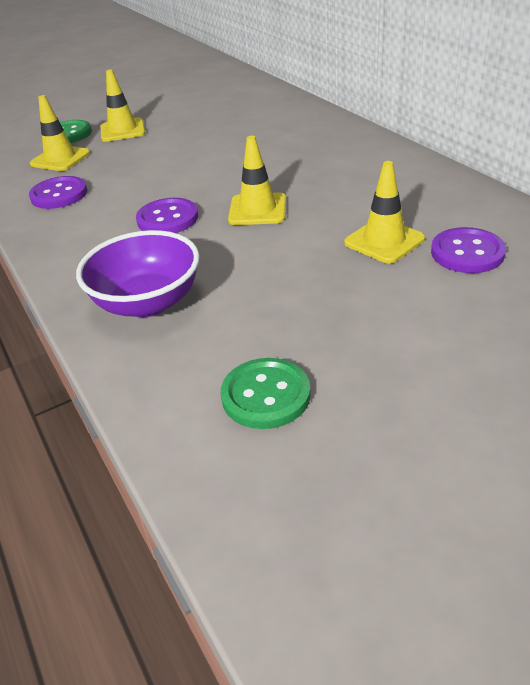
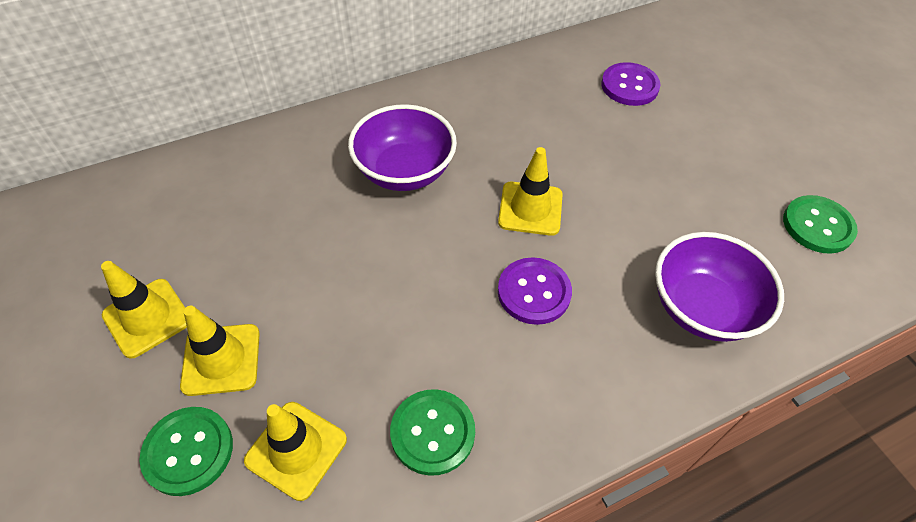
camera: 90 degrees left, 15 degrees up
(59, 195) = (432, 432): purple button -> green button
(288, 155) = (404, 171): none -> purple bowl
(384, 241) = (606, 128): yellow traffic cone -> yellow traffic cone (147, 318)

